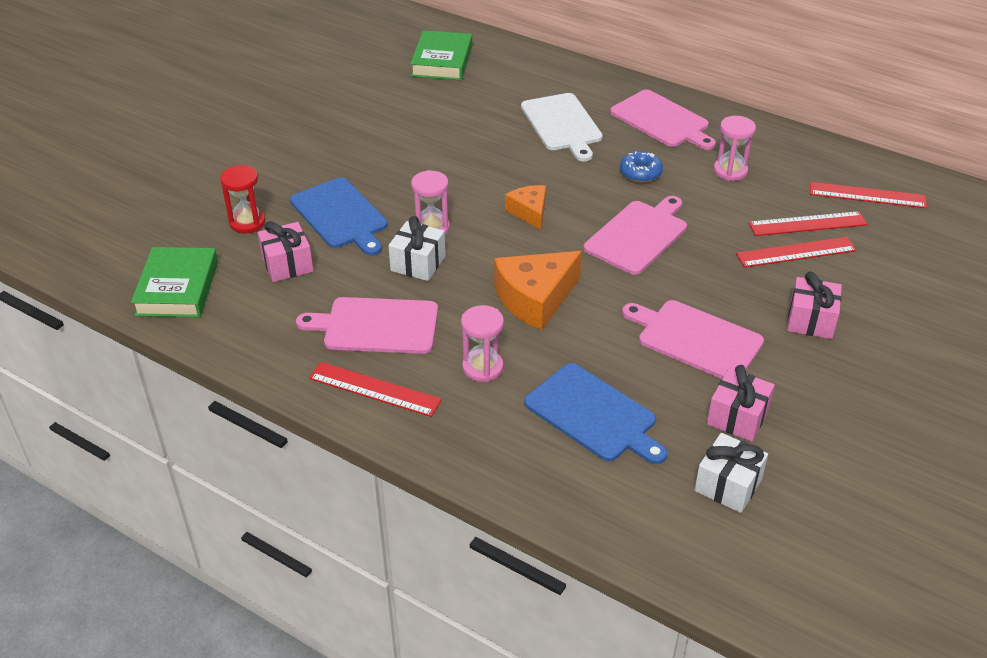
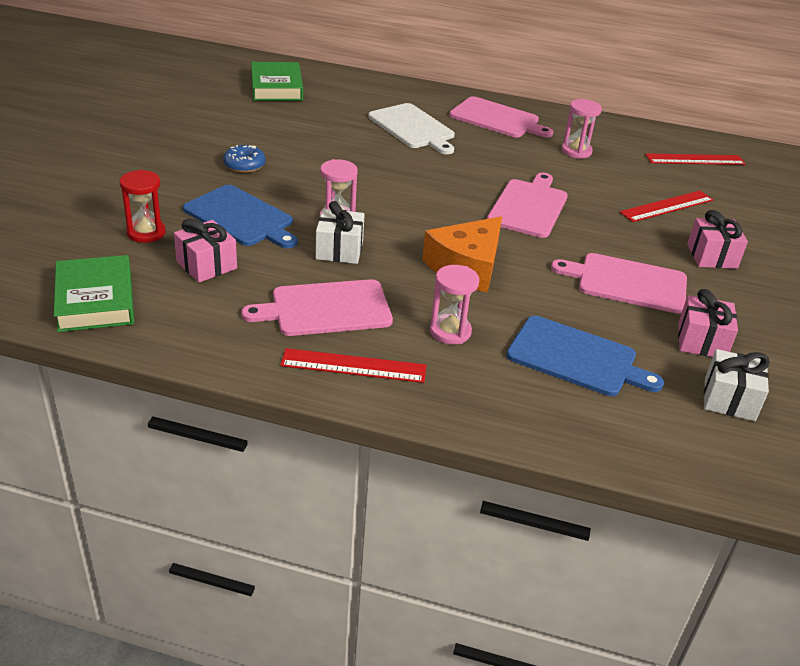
camera: 20 degrees left, 5 degrees down
(529, 212) = (421, 197): orange cheese -> none
(640, 173) = (502, 159): blue donut -> blue donut (244, 165)
(807, 224) = (662, 184): red ruler -> none

